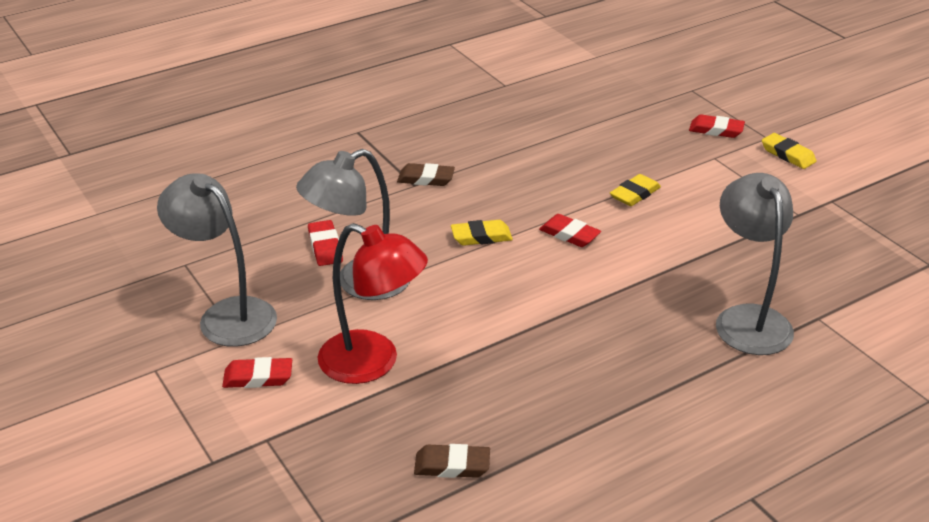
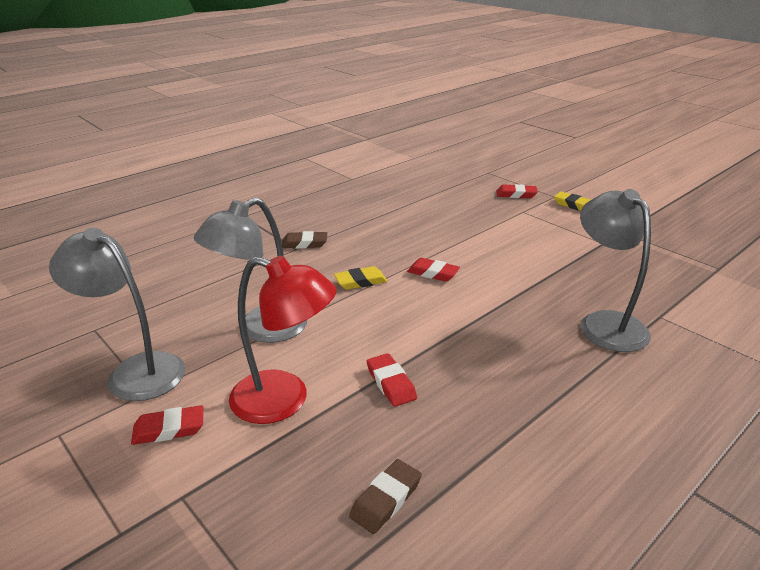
camera: 10 degrees left, 5 degrees down
(325, 247) = (225, 302): red eraser -> red eraser (391, 383)
(452, 465) = (386, 499): brown eraser -> brown eraser turned 45 degrees counterclockwise
(635, 194) = (474, 240): yellow eraser -> none

